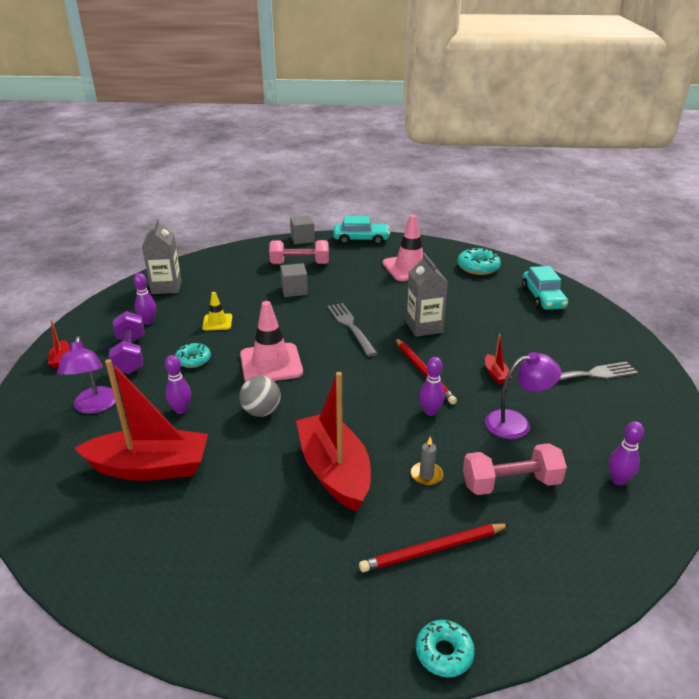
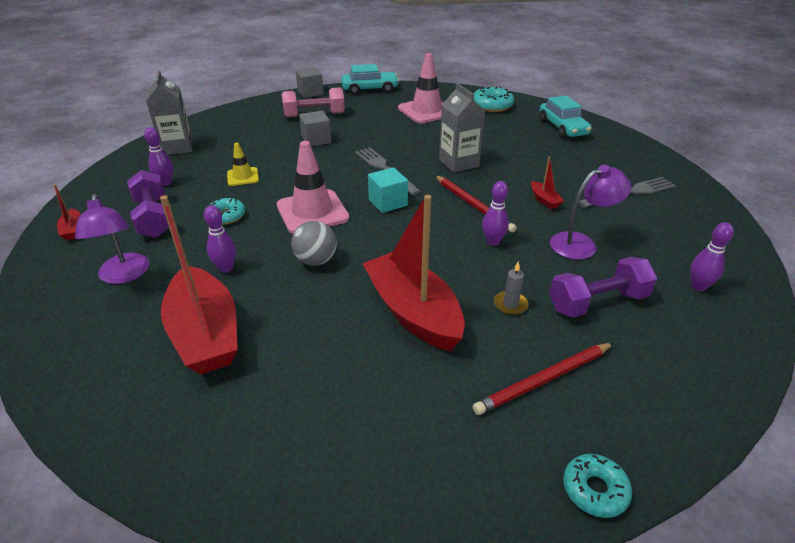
camera: 10 degrees left, 5 degrees up
(150, 467) = (205, 333): red boat -> red boat turned 75 degrees clockwise
(343, 361) = (388, 202): none -> turquoise cube
(511, 483) = (597, 302): pink dumbbell -> purple dumbbell

